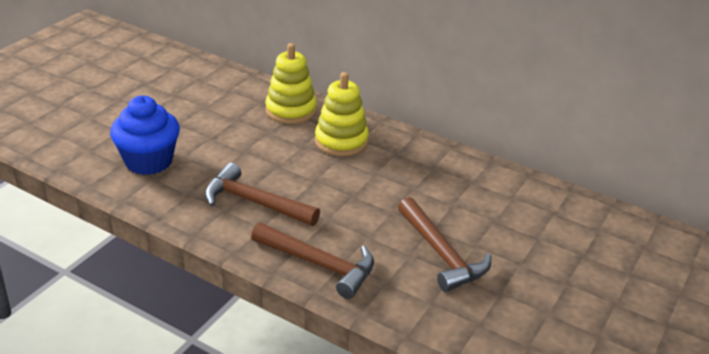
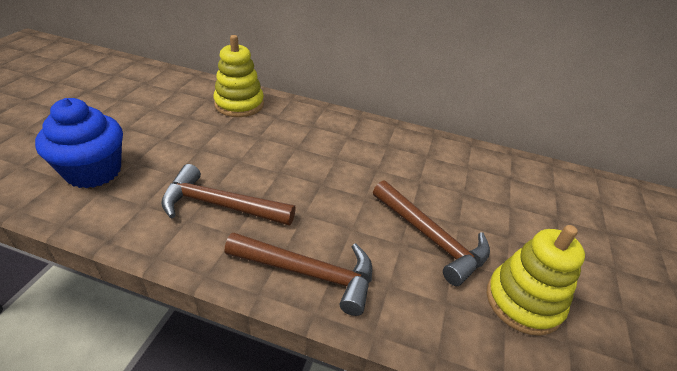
camera: 15 degrees left, 5 degrees up
(341, 141) = (294, 129): yellow stacking toy -> yellow stacking toy (523, 301)

